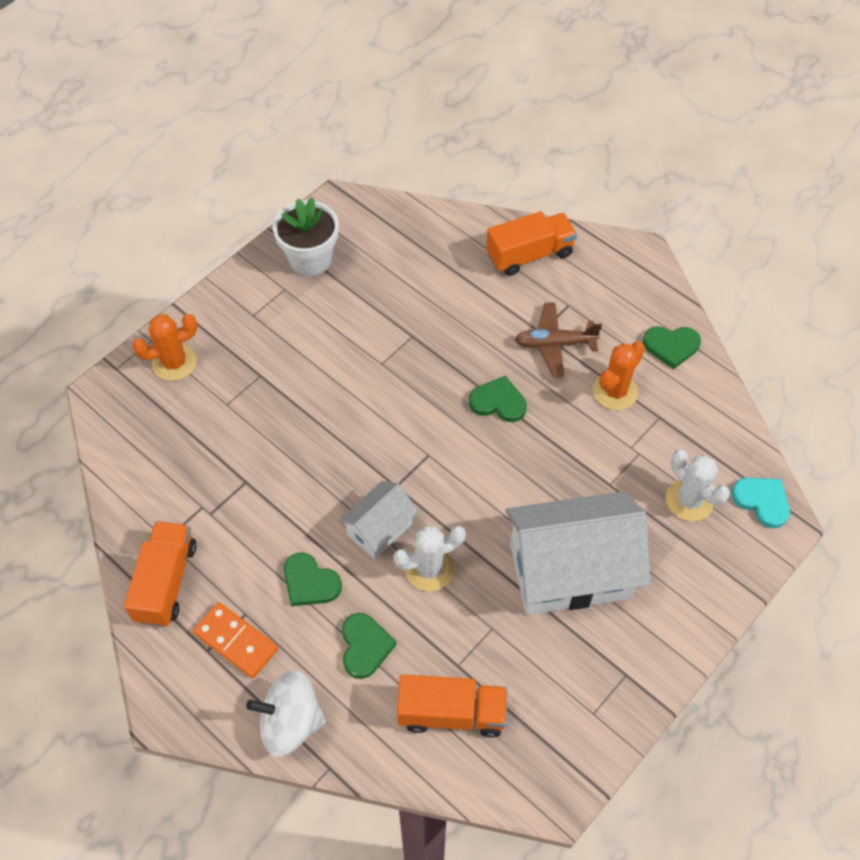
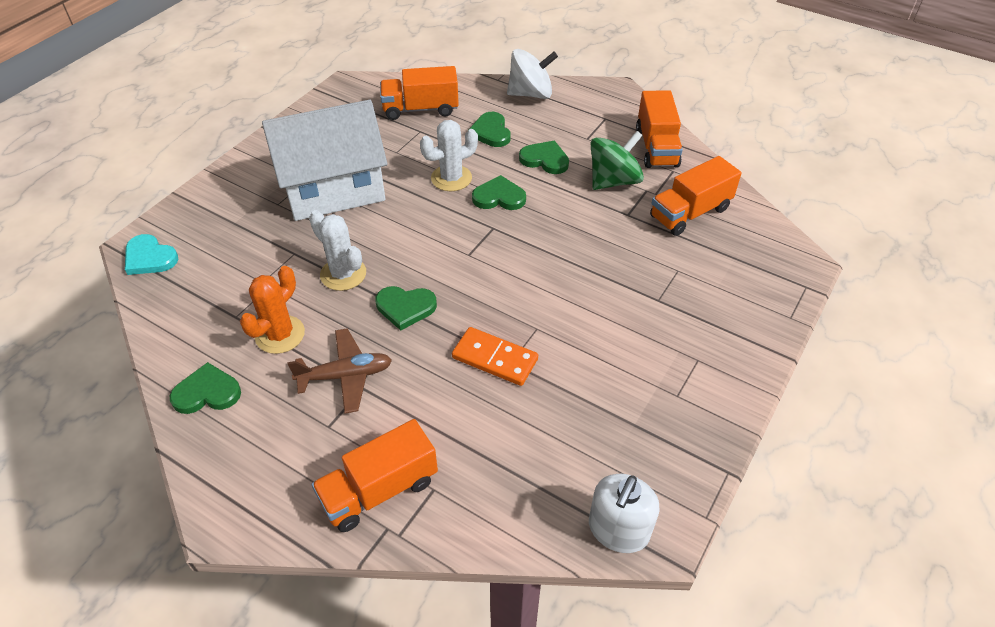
camera: 170 degrees right, 10 degrees down
(174, 362) = (751, 299): orange cactus -> none
(178, 473) = (690, 213): none -> orange truck
(236, 641) = (586, 124): orange domino -> orange domino (494, 359)
(241, 533) = (613, 181): none -> green spinning top
(310, 259) = (663, 439): white flower pot -> none
(366, 208) = (618, 529): none -> white soap dispenser
(379, 529) = (499, 197): white house -> green heart
(689, 500) = (220, 250): white cactus -> white cactus (343, 274)

